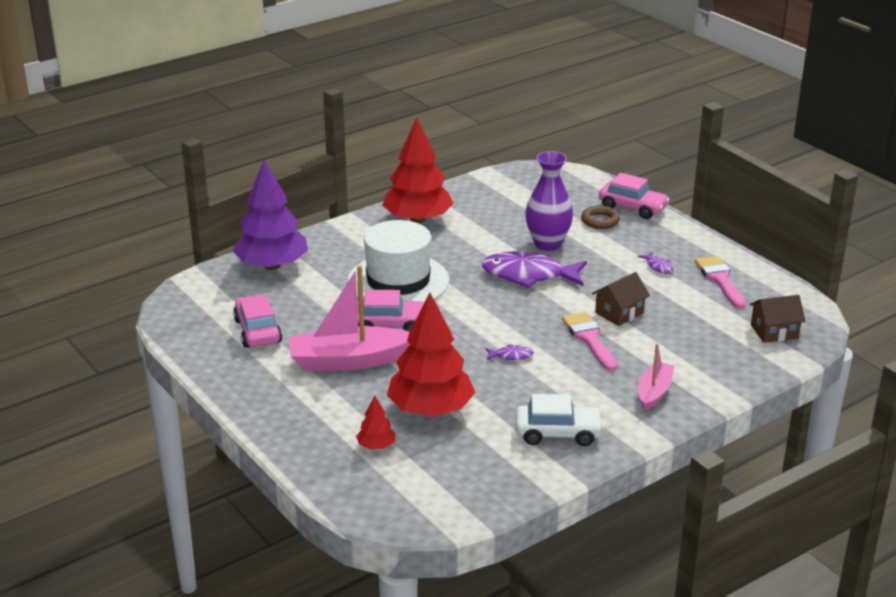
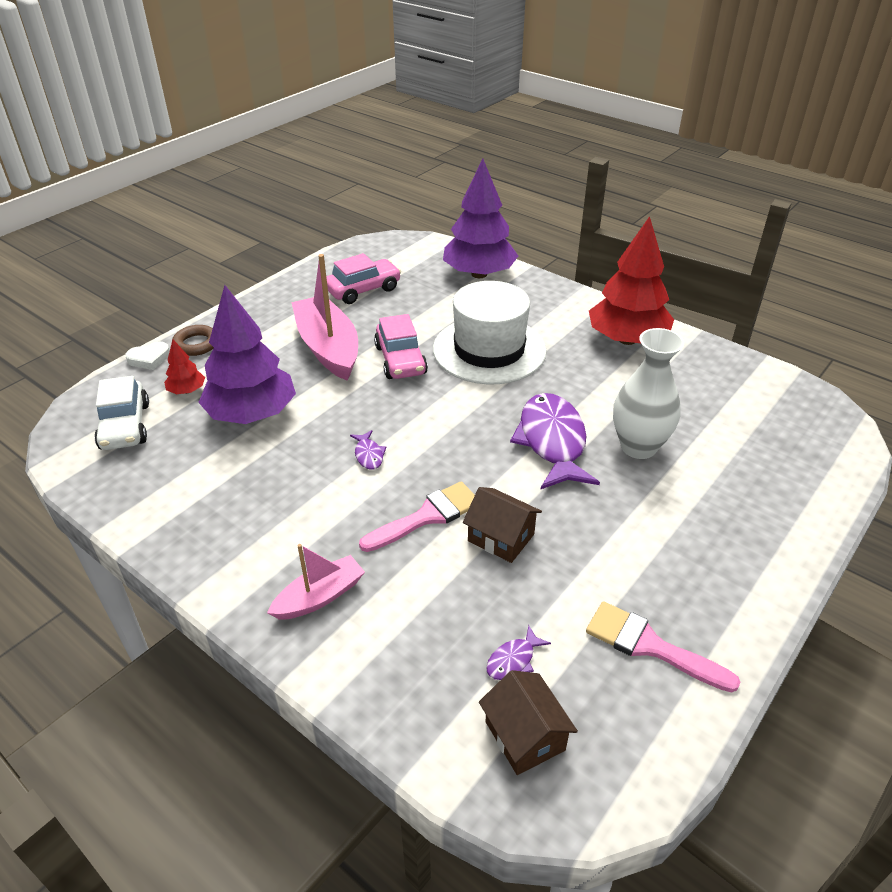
camera: 75 degrees right, 10 degrees up
(307, 469) = (149, 359): none -> white heart
(431, 410) = (252, 414): red tree -> purple tree
(547, 244) = (638, 447): purple vase -> white vase
(558, 433) = (218, 516): white car -> white car (125, 426)
(600, 221) = (734, 487): brown ring -> brown ring (196, 344)
(632, 208) = (799, 516): pink car -> none
(654, 392) = (319, 596): pink boat -> pink boat turned 45 degrees counterclockwise
(658, 267) = (646, 565): purple fish -> purple fish (513, 660)
(720, 280) = (650, 646): pink brush -> pink brush turned 120 degrees counterclockwise

